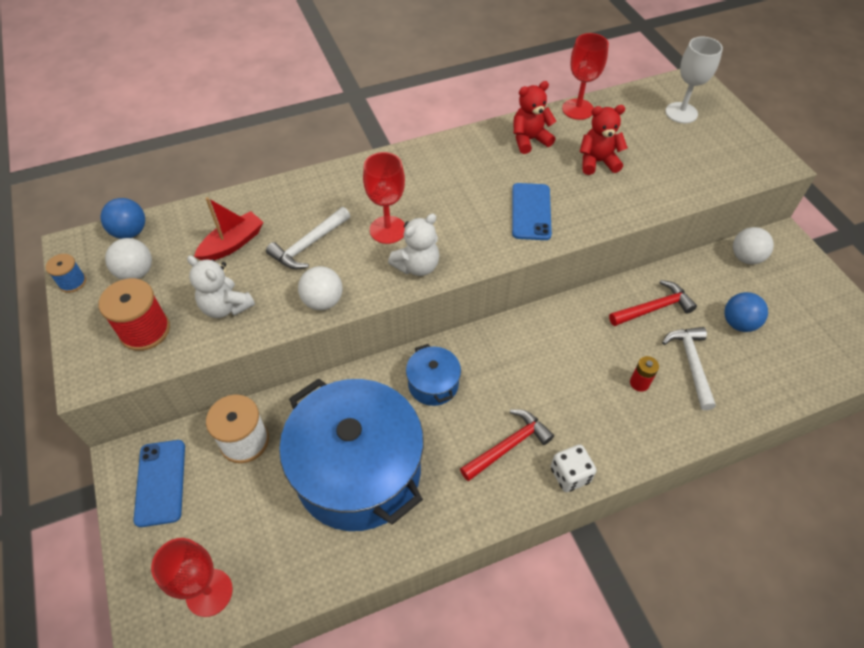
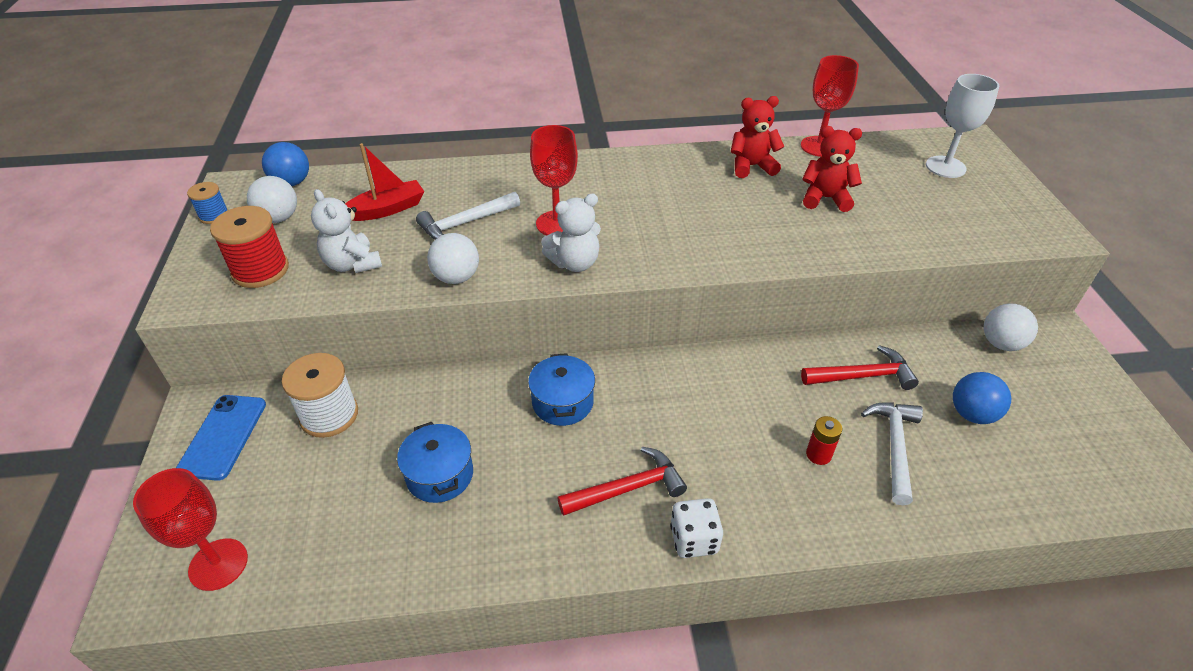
camera: 15 degrees right, 10 degrees down
(358, 471) = (440, 475): blue pot -> blue pot, size x0.44
(531, 211) = (727, 233): blue phone -> none

